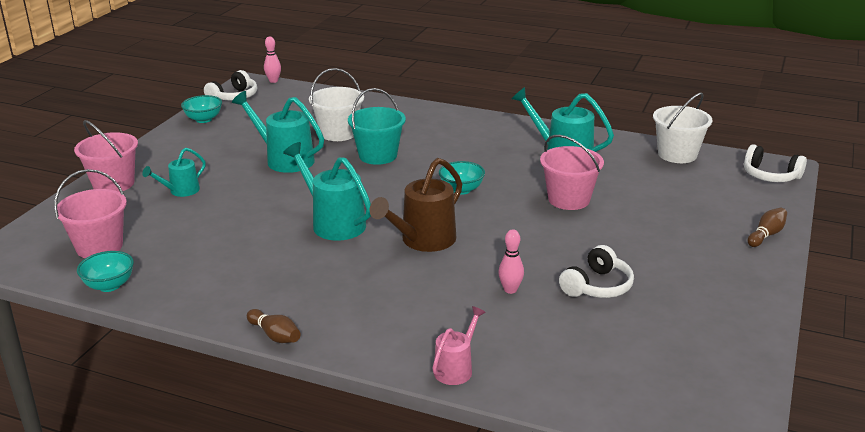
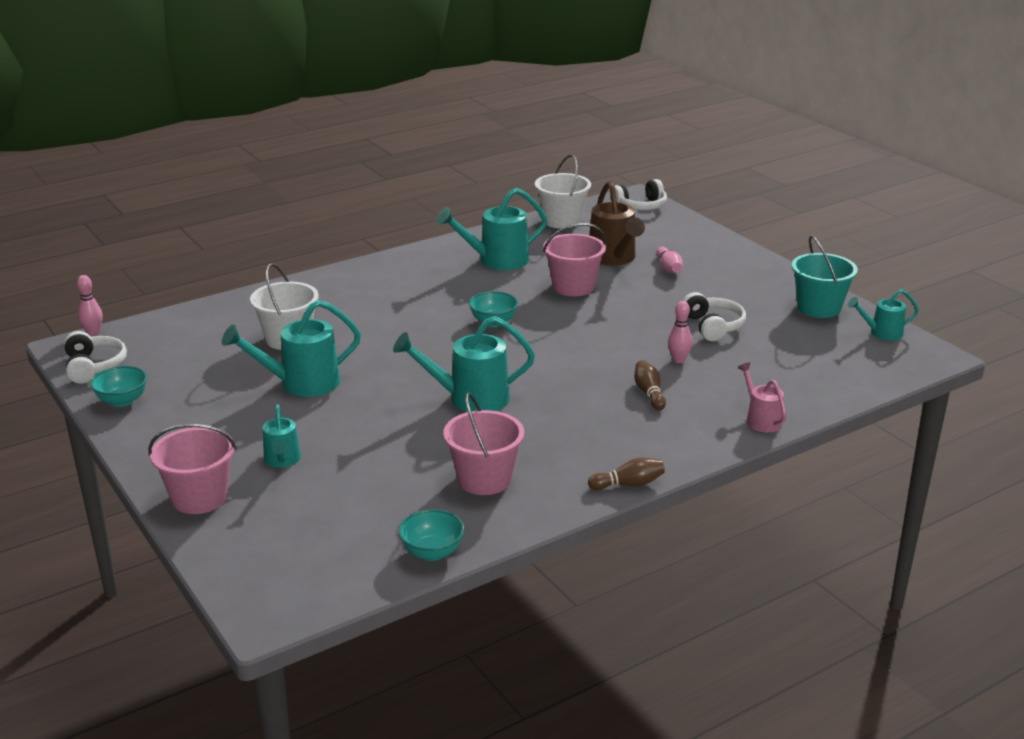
camera: 55 degrees left, 0 degrees up
(99, 247) = (340, 540): pink bucket -> pink bucket (484, 479)
(378, 155) = (369, 336): turquoise bucket -> turquoise bucket (819, 308)
(423, 241) = (558, 369): brown watering can -> brown watering can (614, 258)
(673, 228) = (668, 268): none -> pink bowling pin
(731, 389) = (881, 333): none -> turquoise watering can
(766, 235) = (717, 243): brown bowling pin -> brown bowling pin (649, 393)

